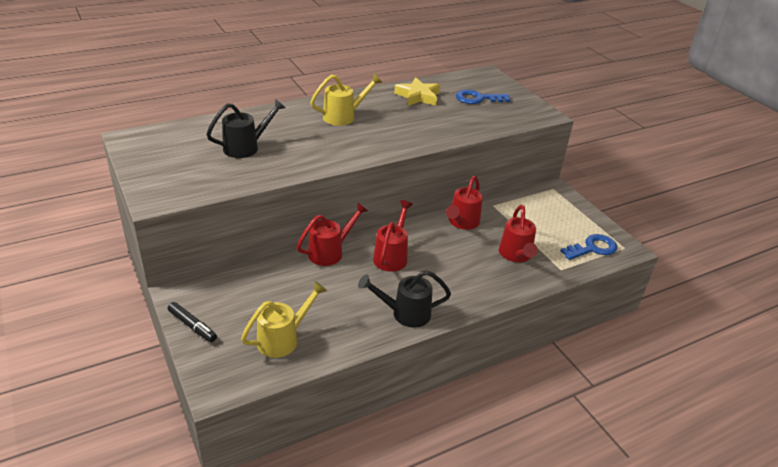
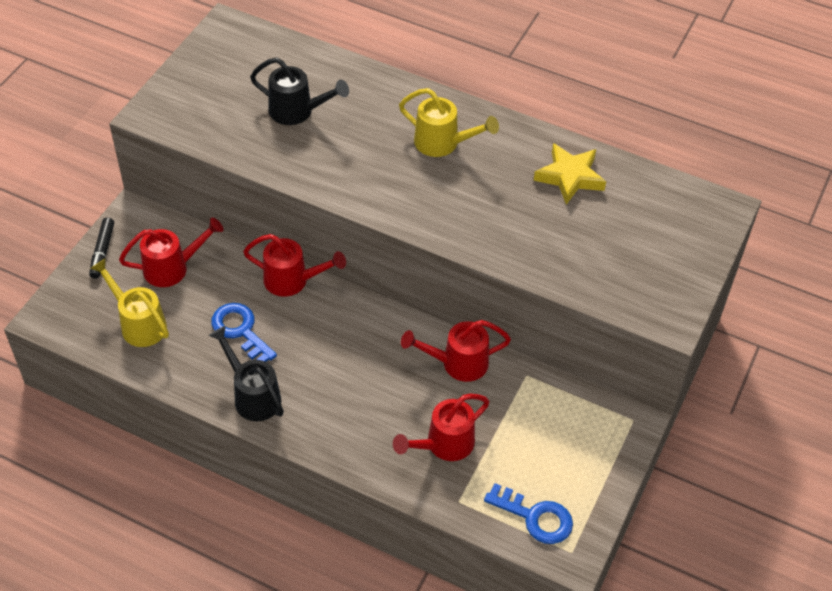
camera: 55 degrees right, 15 degrees up
(283, 339) = (139, 324): yellow watering can -> yellow watering can turned 150 degrees counterclockwise
(392, 256) = (334, 334): red watering can -> red watering can (172, 268)
(478, 99) = (633, 234): blue key -> blue key (240, 331)

